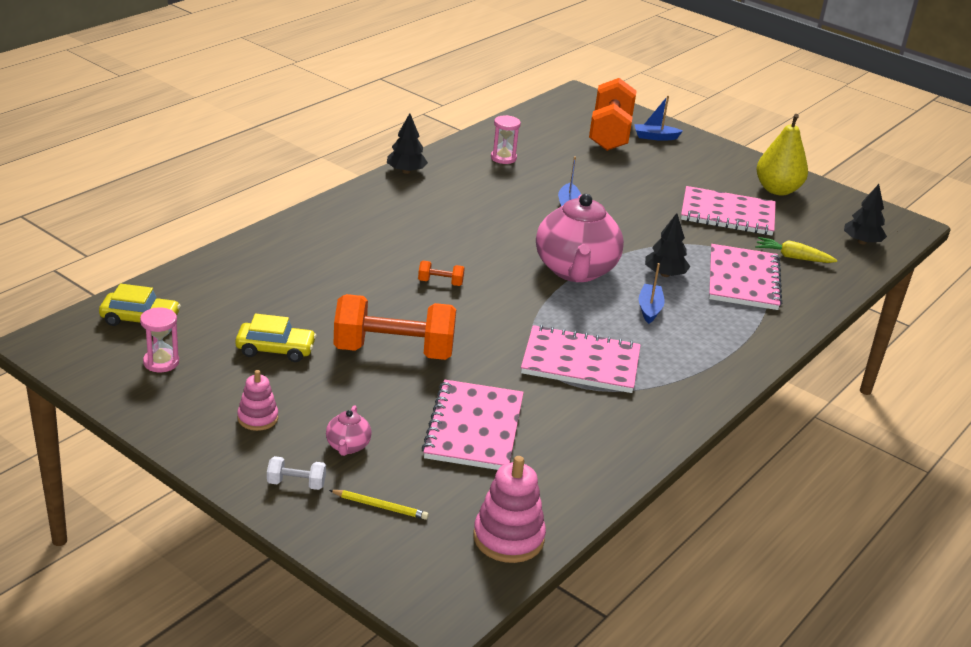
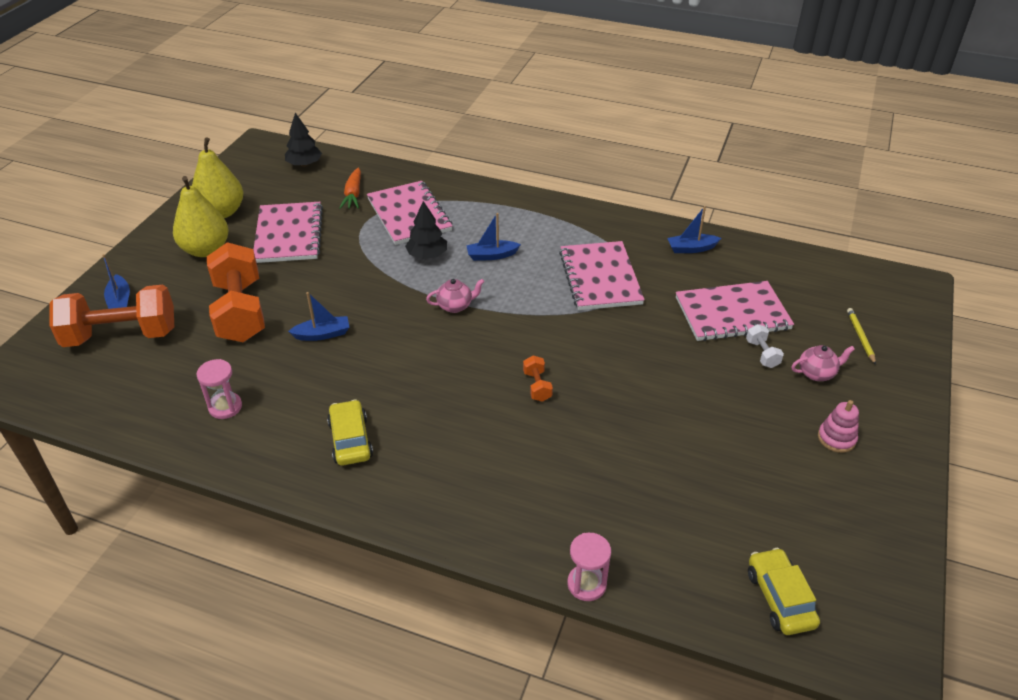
camera: 105 degrees left, 10 degrees up
(161, 362) = (828, 543): pink hourglass -> pink hourglass (586, 584)
(275, 349) = (736, 464): yellow car -> yellow car (350, 440)
(296, 483) = (883, 387): white dumbbell -> white dumbbell (762, 354)
(394, 351) = (672, 385): orange dumbbell -> orange dumbbell (240, 311)
(406, 171) = (300, 484): black tree -> none
(508, 538) = (827, 273): pink stacking toy -> none
(575, 271) = (455, 306): pink teapot -> pink teapot, size x0.42
(607, 445) = (691, 248): none -> blue boat
(716, 176) = (206, 250): none -> yellow pear
(743, 280) = (409, 215): pink notebook -> pink notebook turned 75 degrees clockwise
(793, 257) = (353, 194): yellow carrot -> orange carrot

